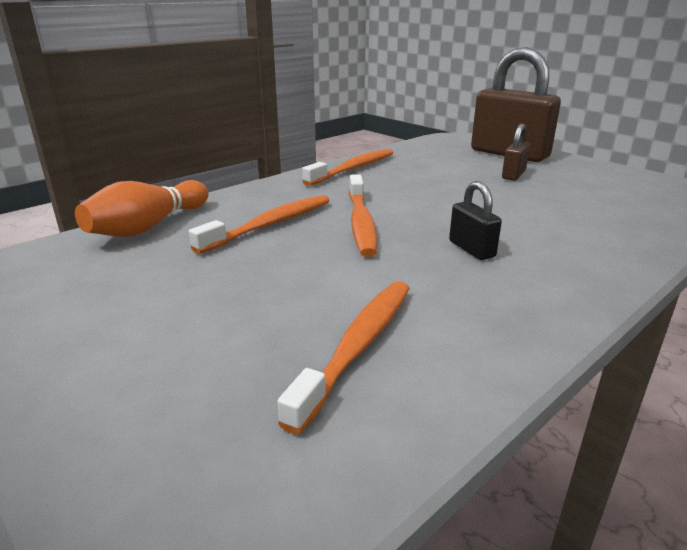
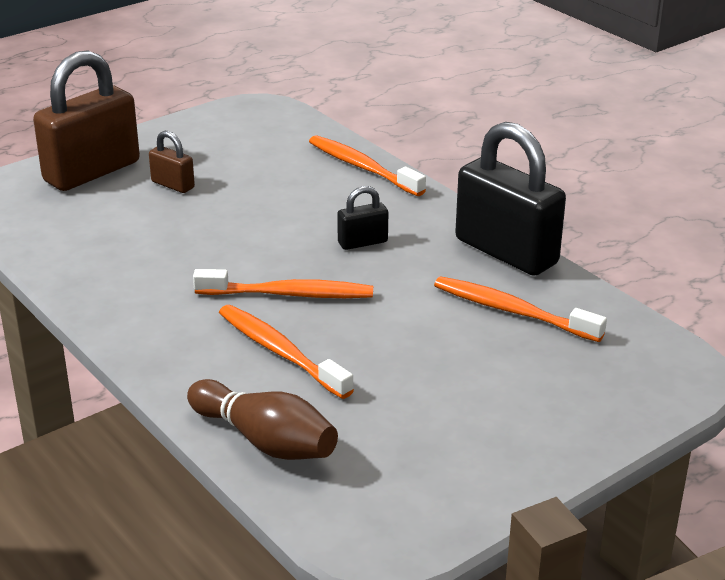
camera: 85 degrees left, 5 degrees up
(148, 227) = (265, 441): orange bowling pin -> brown bowling pin
(353, 169) = (102, 287): orange toothbrush -> orange toothbrush (363, 168)
(510, 341) = (506, 252): none -> black padlock

